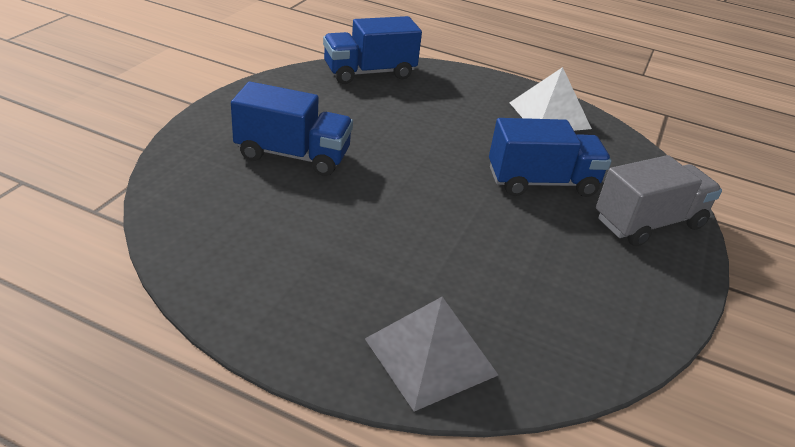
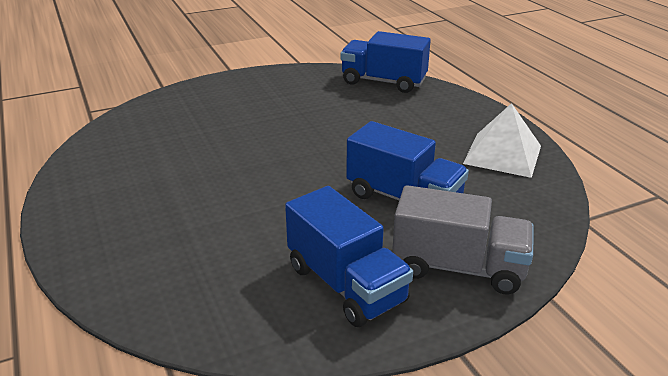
camera: 45 degrees right, 5 degrees down
(293, 155) = (239, 117): blue truck -> blue truck (346, 284)
(430, 356) = (125, 265): grey pyramid -> none

